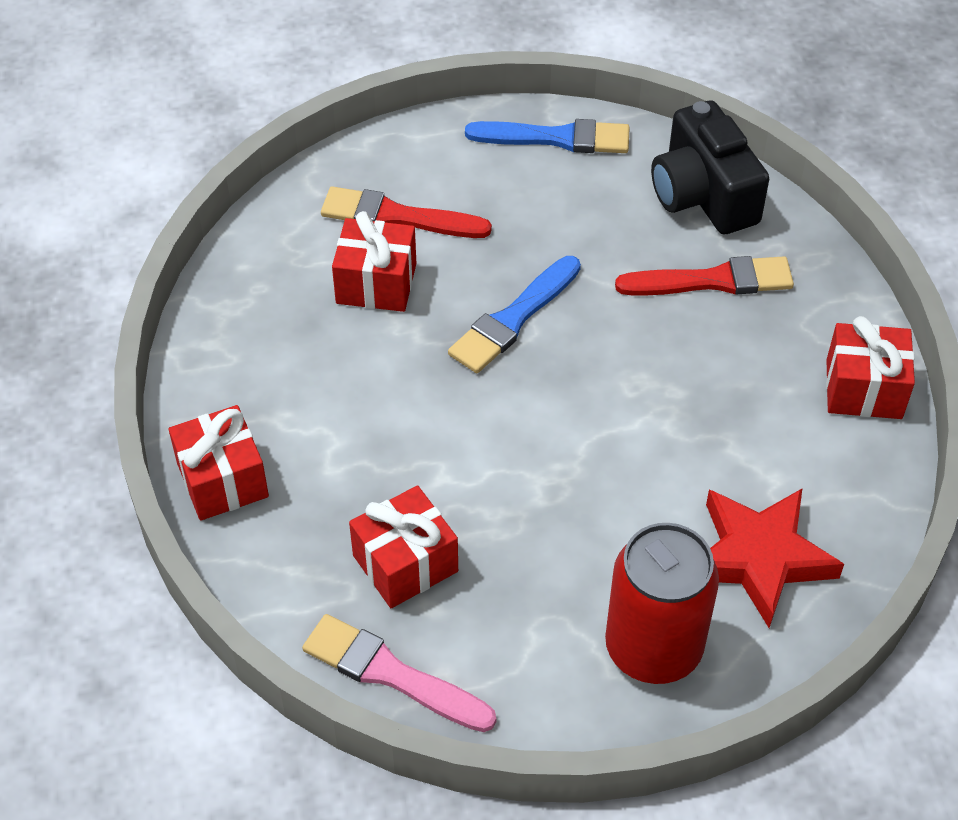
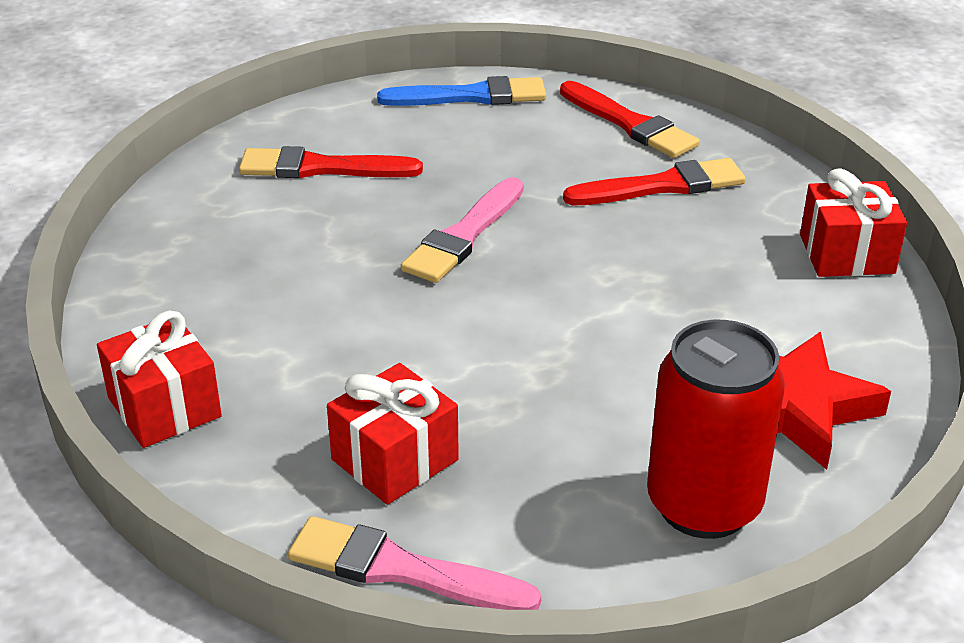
camera: 10 degrees left, 15 degrees down
(376, 283) = (310, 222): red gift -> none
(513, 319) = (464, 236): blue brush -> pink brush
(703, 195) = (630, 124): black camera -> red brush

